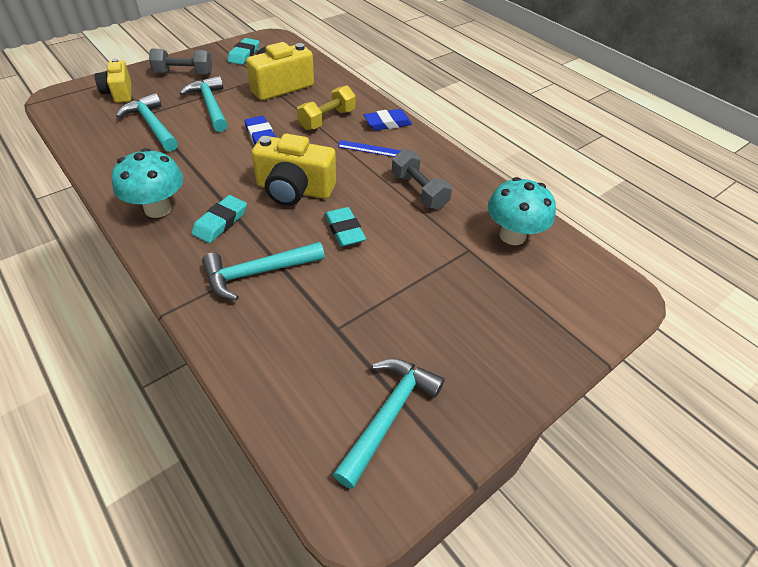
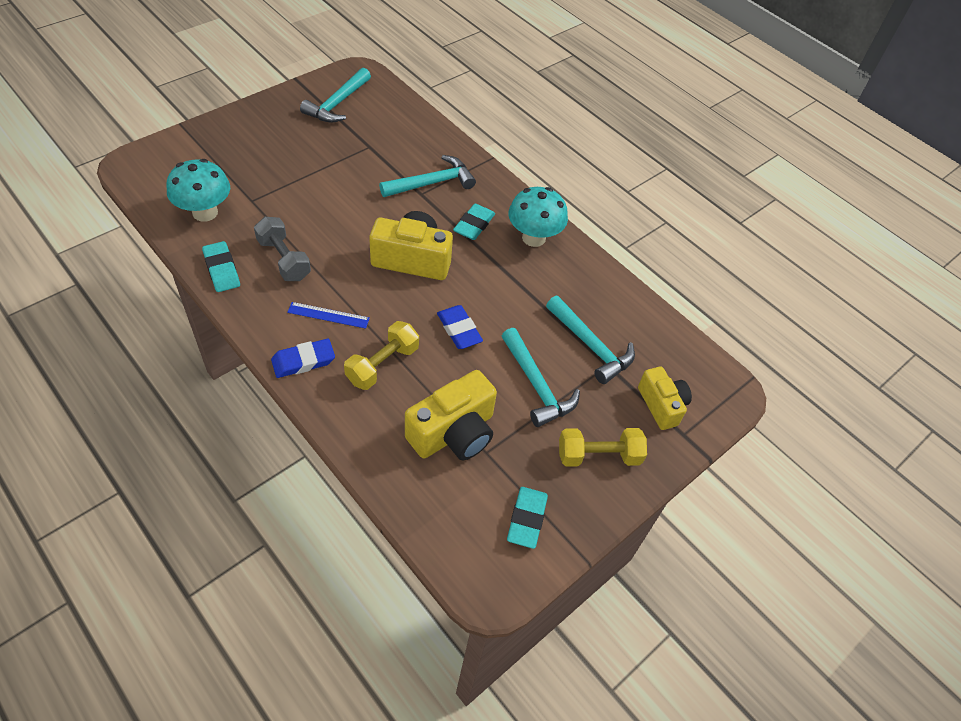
camera: 175 degrees right, 5 degrees up
(184, 74) = (598, 455): grey dumbbell -> yellow dumbbell
(344, 230) = (362, 218): turquoise eraser -> turquoise eraser (221, 270)

